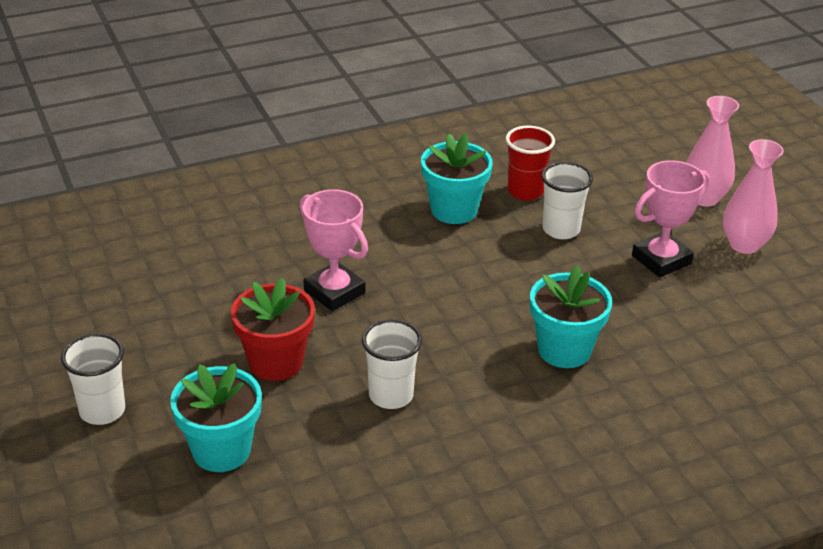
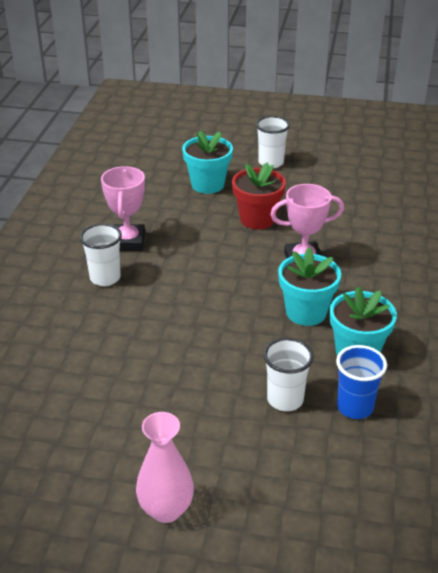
camera: 125 degrees right, 0 degrees up
(391, 395) = (190, 246): white cup -> white cup (105, 278)
(525, 191) = (355, 407): red cup -> blue cup
(564, 350) = (156, 328): turquoise flower pot -> turquoise flower pot (306, 312)
(661, 260) = (197, 437): pink trophy -> pink trophy (128, 242)
(704, 198) = (254, 530): pink vase -> none

